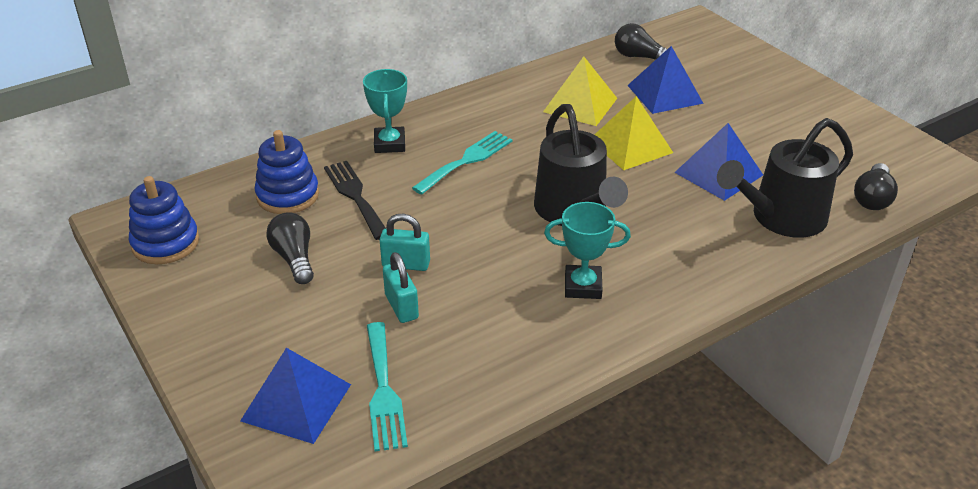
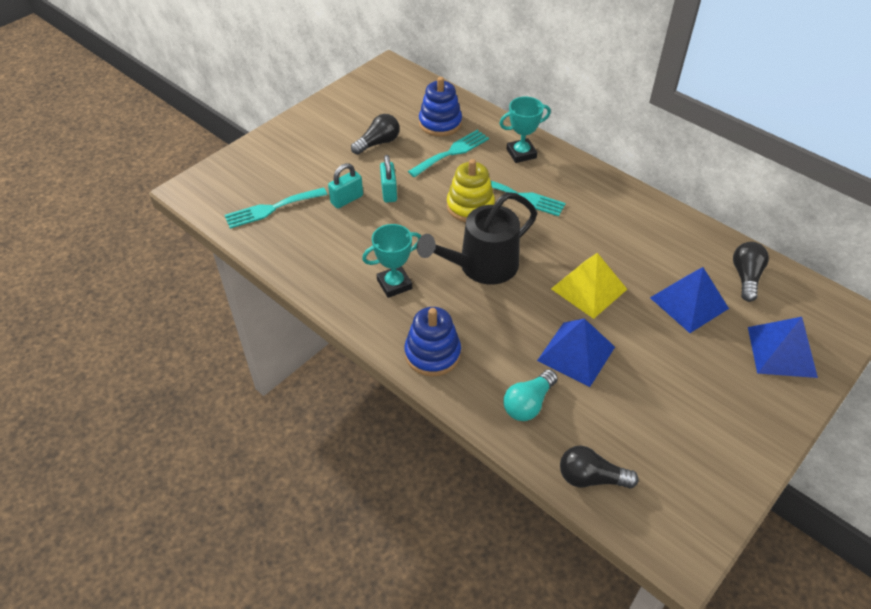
camera: 75 degrees right, 10 degrees up
(165, 243) = (374, 90): blue stacking toy -> blue stacking toy (432, 354)
(296, 402) = (256, 177): blue pyramid -> blue pyramid (781, 352)
(355, 196) = (452, 152): black fork -> turquoise fork
(466, 200) = (470, 206): none -> yellow stacking toy
(580, 105) = (635, 248): yellow pyramid -> none
(583, 286) = (394, 284): turquoise trophy -> turquoise trophy turned 75 degrees clockwise
(781, 218) = (528, 404): black watering can -> turquoise light bulb

